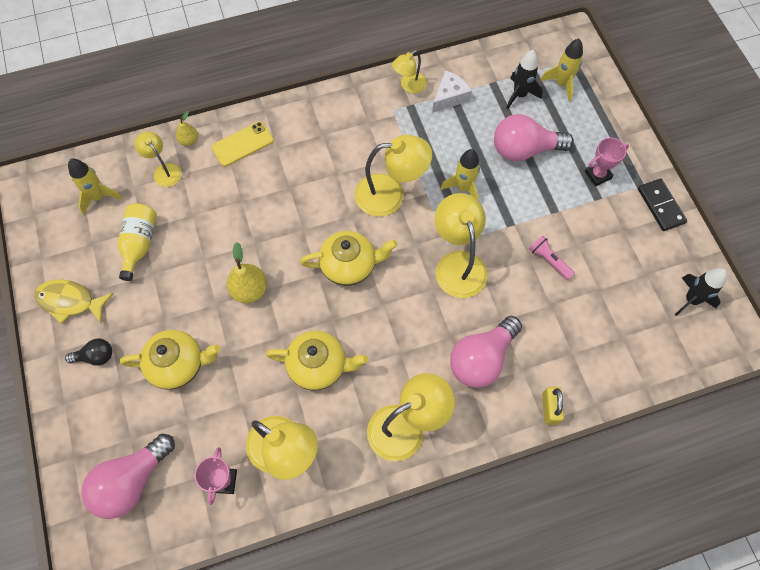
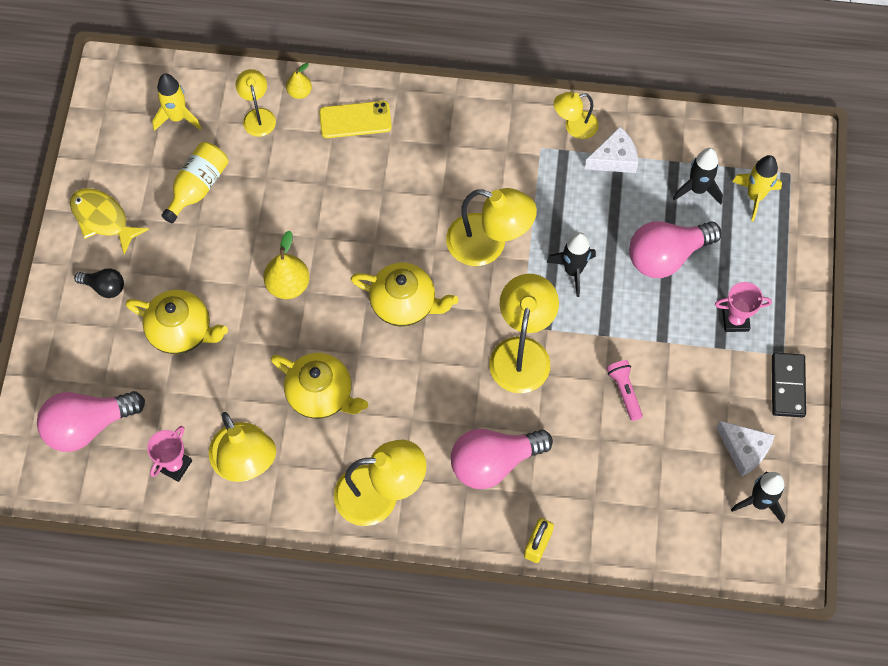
camera: 25 degrees right, 0 degrees up
(463, 188) = (573, 271): yellow rocket -> black rocket
(524, 150) = (666, 256): pink light bulb -> pink light bulb turned 45 degrees counterclockwise
(658, 265) = (744, 450): none -> white cheese

